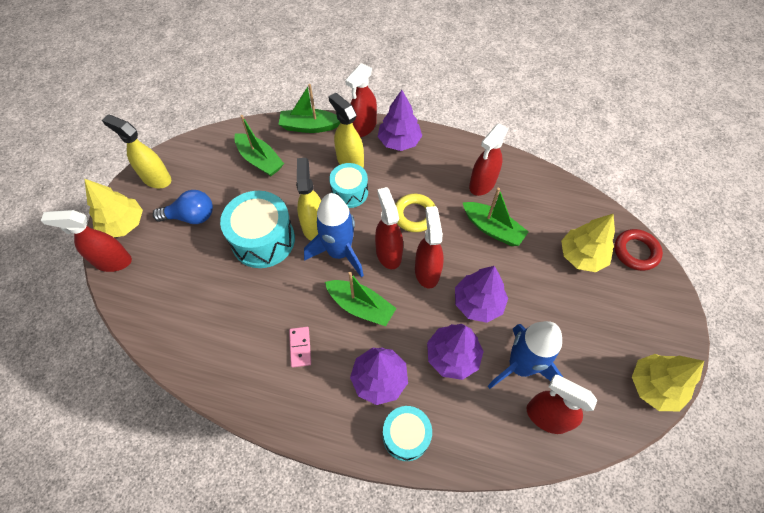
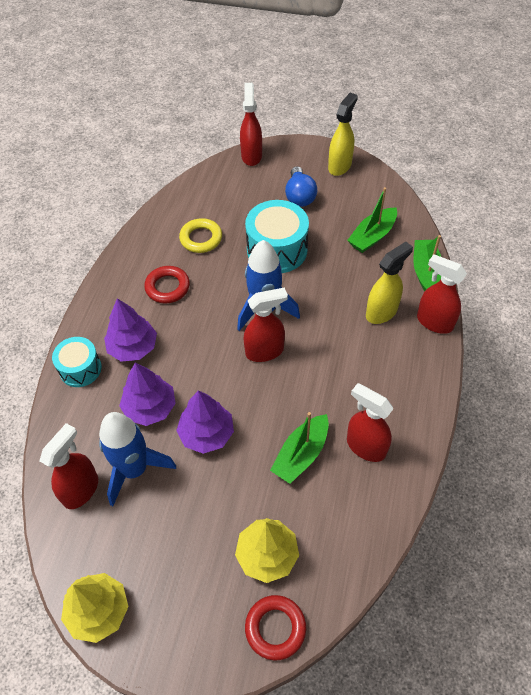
camera: 90 degrees right, 5 degrees down
(123, 224) = (288, 154): yellow tree -> none
(300, 347) = (167, 287): pink domino -> red ring
(314, 225) = (295, 287): yellow spray bottle -> none
(349, 192) = (339, 314): turquoise drum -> none
(361, 306) = (205, 330): green boat -> none
(399, 141) = (419, 358): purple tree -> none
(414, 215) = (314, 375): yellow ring -> yellow ring (201, 238)
(427, 271) = (244, 386): red spray bottle -> none

